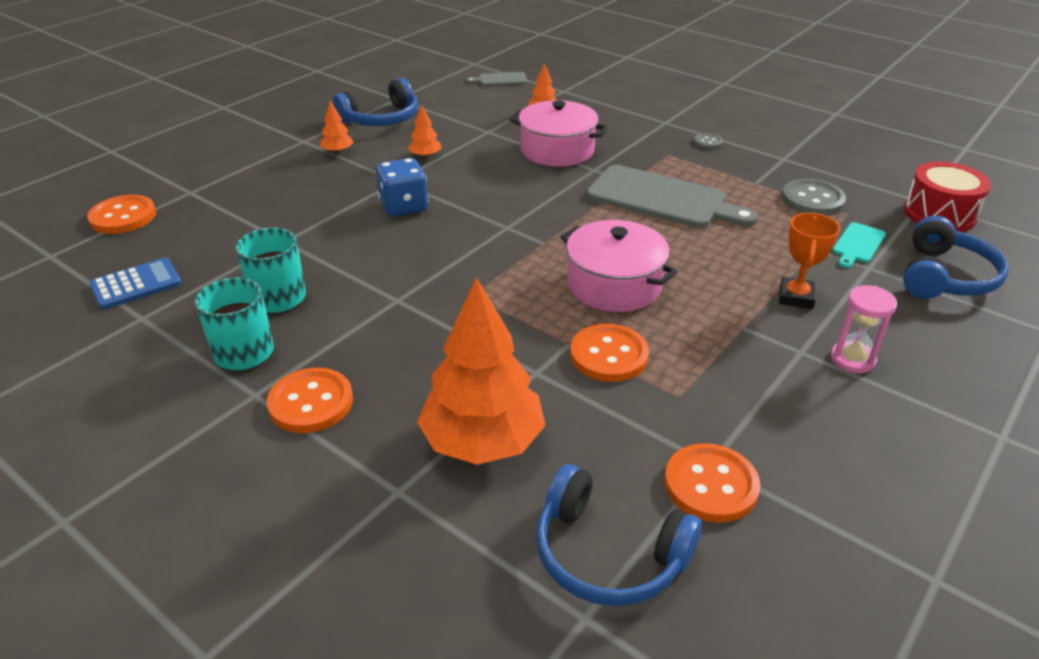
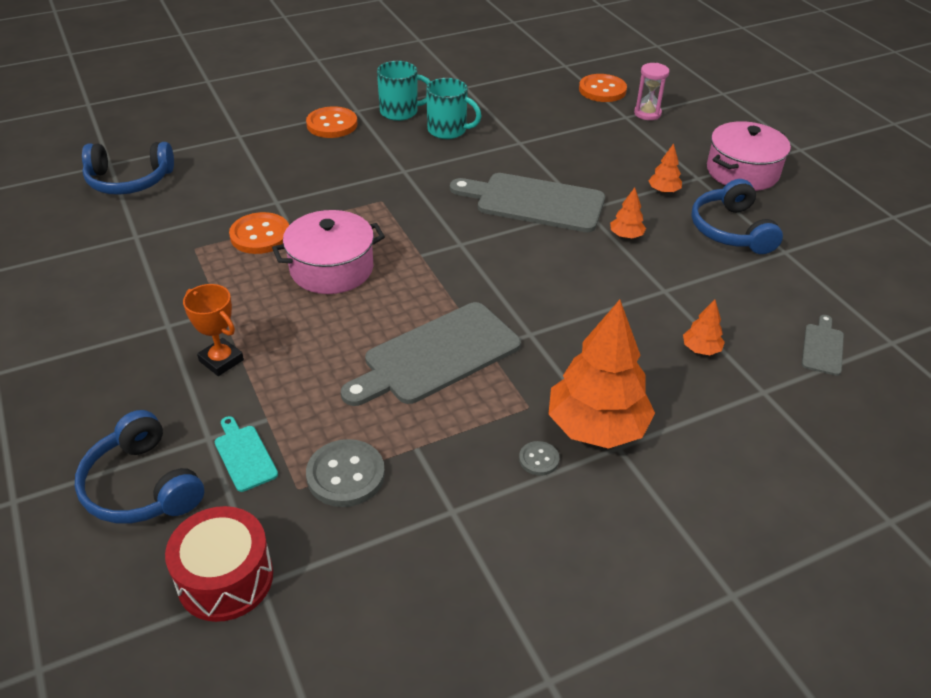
camera: 115 degrees right, 5 degrees up
(136, 285) = (505, 88): blue calculator -> none
(404, 206) = (534, 202): blue dice -> grey cutting board
(482, 442) = (242, 167): orange tree -> orange tree (596, 427)
(557, 150) = (589, 323): pink pot -> pink pot (742, 172)
(608, 554) = (129, 181): blue headphones -> blue headphones turned 150 degrees counterclockwise
(711, 485) = (123, 229): orange button -> none
(852, 359) = (131, 347): pink hourglass -> pink hourglass (647, 113)

